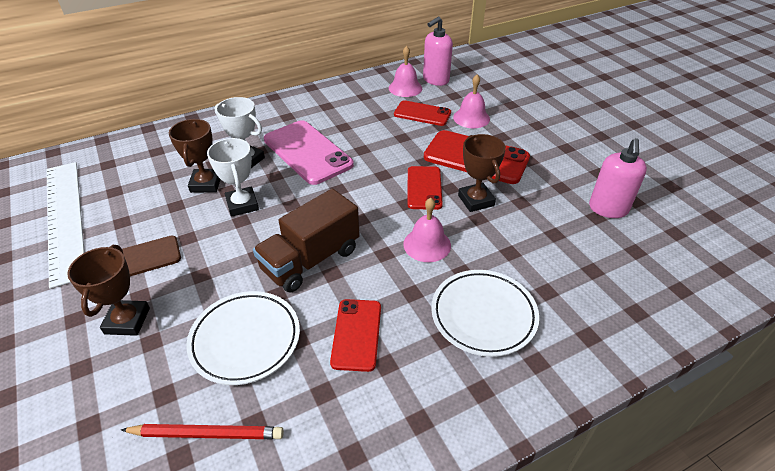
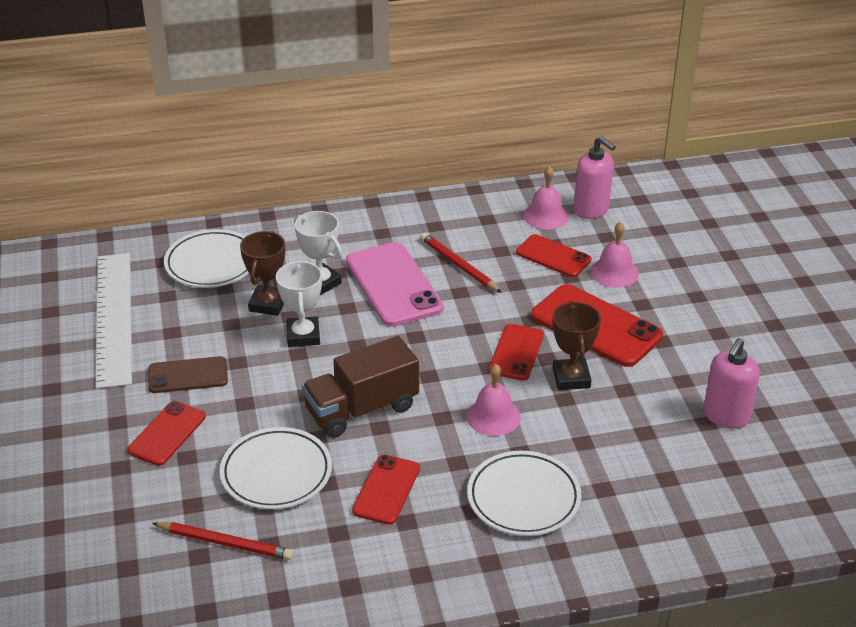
camera: 15 degrees right, 5 degrees down
(127, 321) = (167, 433): brown trophy -> red phone
(151, 159) = (212, 263): none -> white plate
(354, 130) = (459, 265): none -> red pencil
(435, 80) = (591, 210): pink soap dispenser -> pink soap dispenser turned 105 degrees counterclockwise

